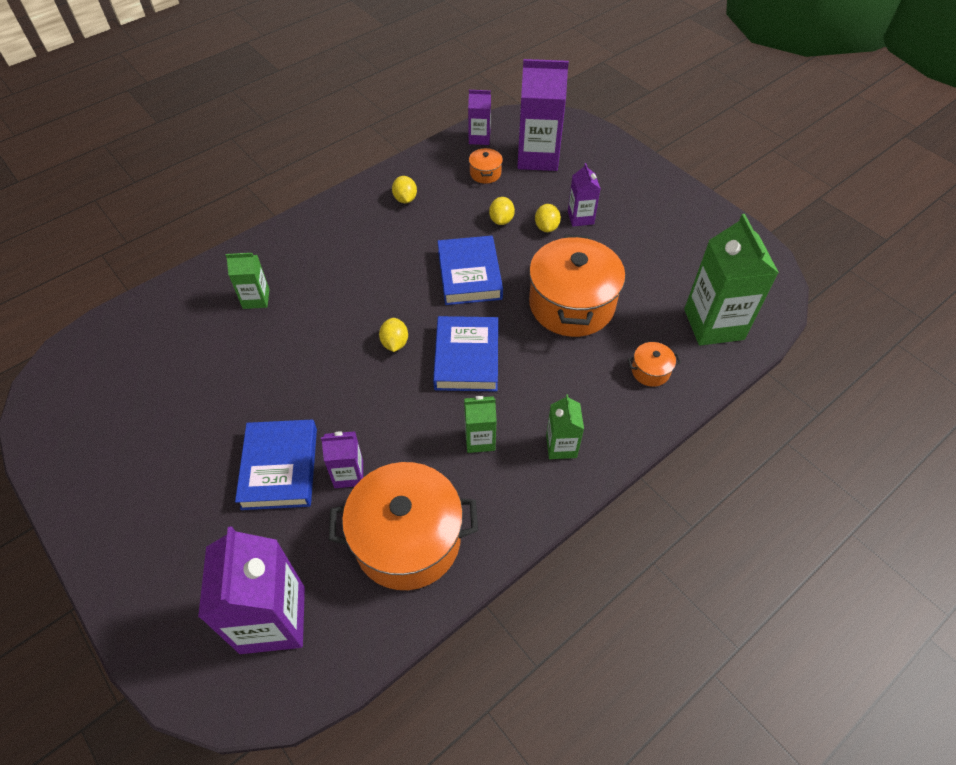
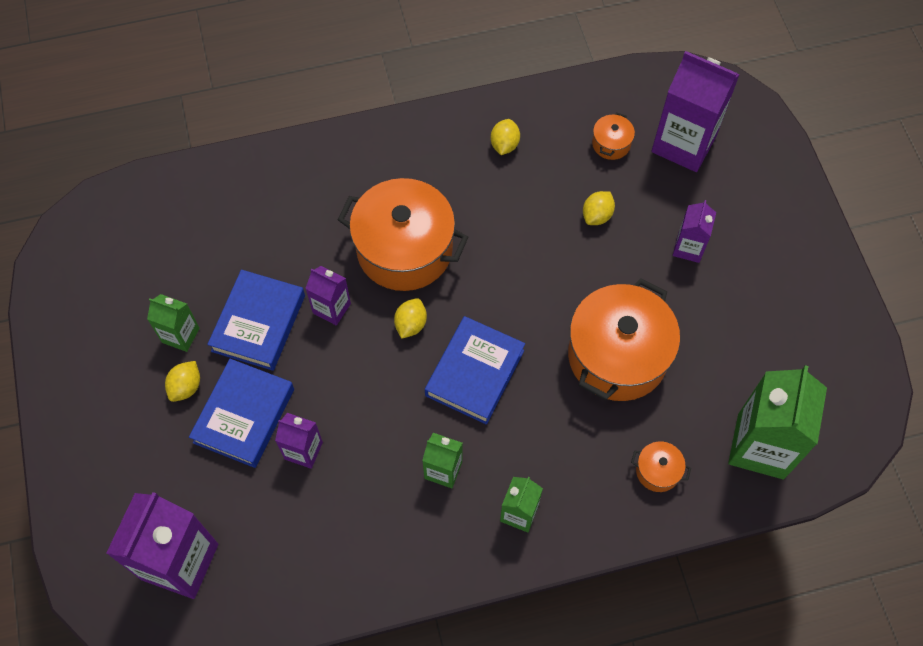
camera: 25 degrees right, 10 degrees up
(256, 299) = (296, 213): green carton -> green carton (180, 335)
(407, 539) = (327, 541): orange pot -> orange pot (404, 249)
(469, 275) = (526, 273): blue book -> blue book (258, 323)
(479, 138) = (629, 90): purple carton -> purple carton (331, 308)
(546, 227) = (642, 245): yellow lemon -> yellow lemon (186, 387)

